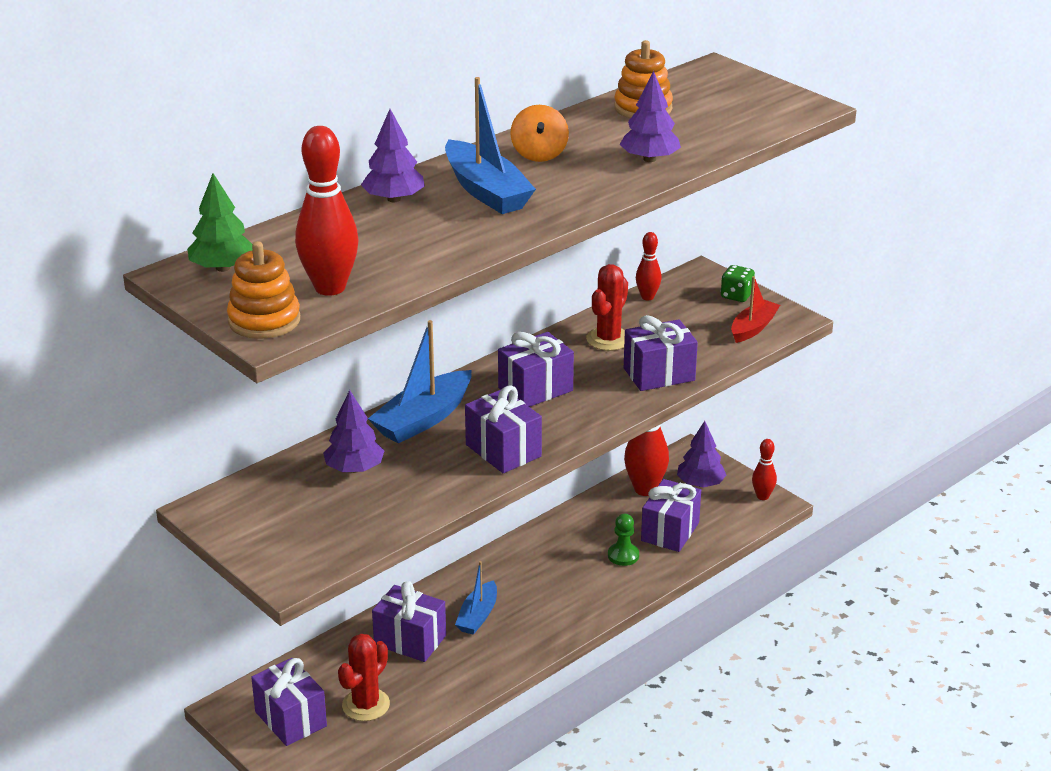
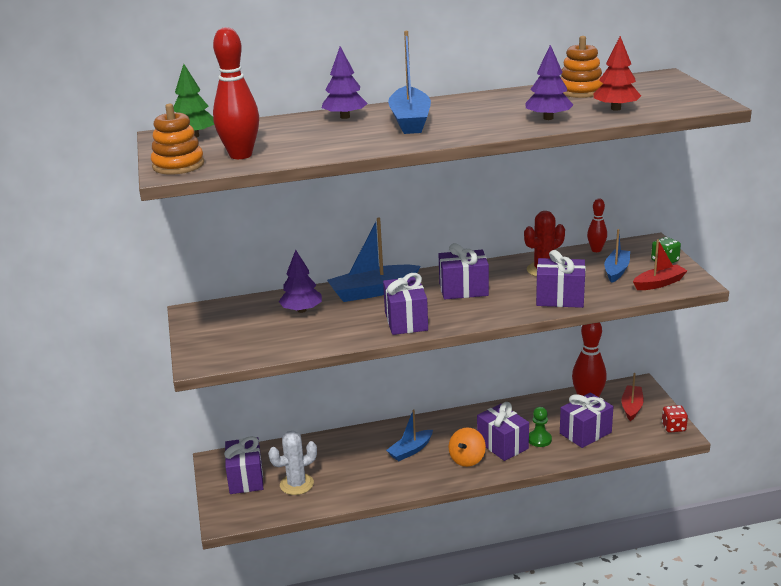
camera: 30 degrees right, 5 degrees down
(366, 705) = (296, 484): red cactus -> white cactus
(410, 640) = (355, 453): purple gift -> purple gift (502, 445)
(539, 154) = (473, 106): orange spinning top -> orange spinning top (467, 459)
(693, 321) = (616, 271): none -> blue boat
(700, 484) = (632, 407): purple tree -> red boat
(711, 131) = (615, 109): none -> red tree
(762, 496) = (673, 427): red bowling pin -> red dice

